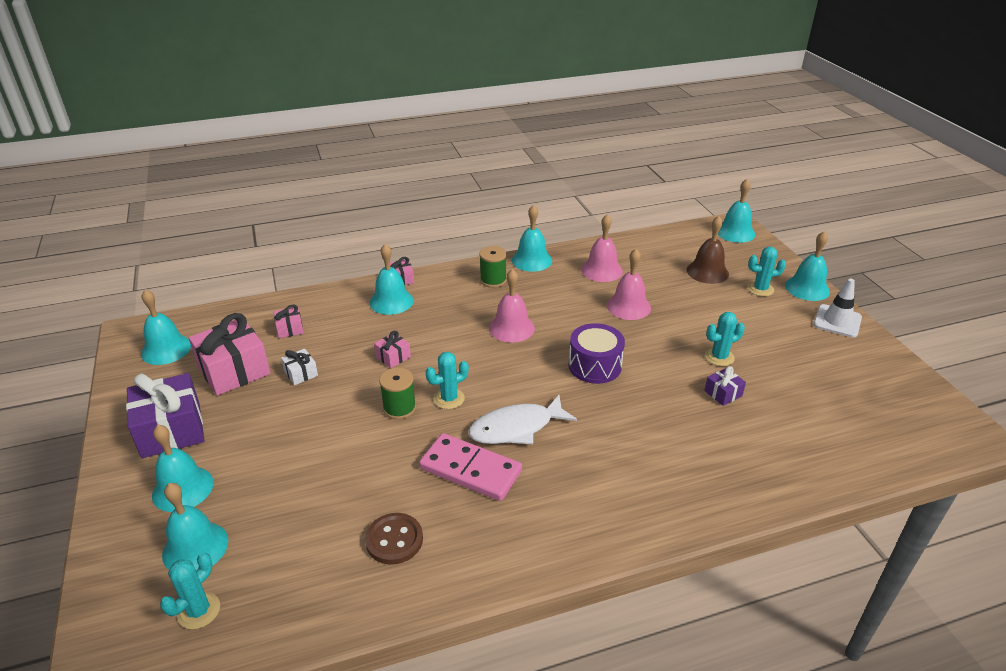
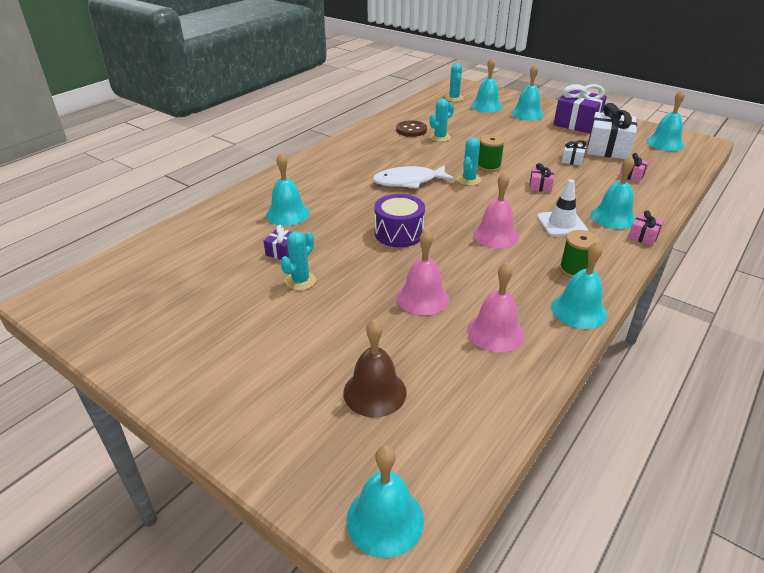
camera: 145 degrees right, 0 degrees up
(234, 370) = (608, 148): pink gift -> white gift
(470, 469) = (410, 158): pink domino -> none
(516, 428) = (409, 181): white fish -> white fish turned 135 degrees counterclockwise
(760, 289) = (292, 393): turquoise cactus -> turquoise cactus (440, 137)
(807, 288) = (227, 426): turquoise bell -> turquoise bell (288, 214)
(837, 321) = (180, 381): white traffic cone -> white traffic cone (561, 224)

